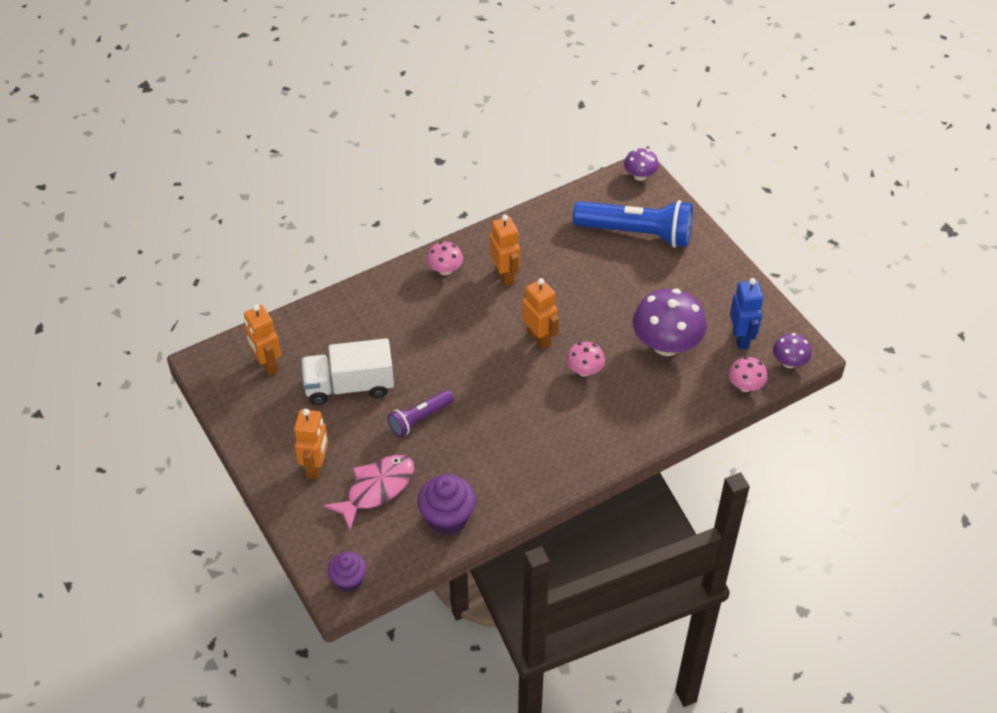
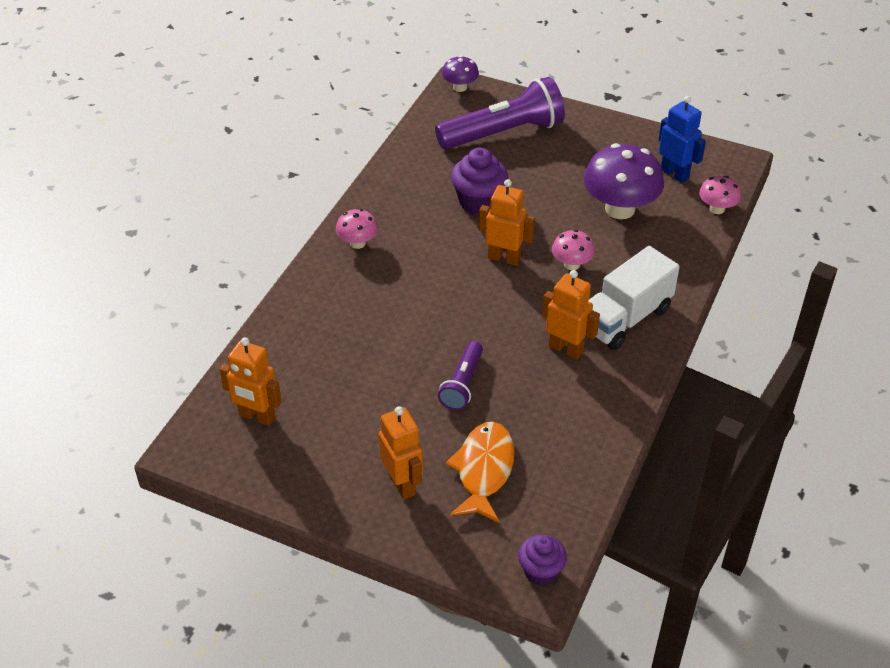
camera: 35 degrees left, 5 degrees down
(349, 386) = (363, 391): white truck -> white truck (625, 318)
(376, 489) = (484, 470): pink fish -> orange fish
(447, 518) = (577, 458): purple cupcake -> purple cupcake (478, 202)
(505, 275) = (419, 221): orange robot -> orange robot (566, 349)
(637, 233) = (503, 133): blue flashlight -> purple flashlight
(789, 362) = (731, 173): purple mushroom -> none

